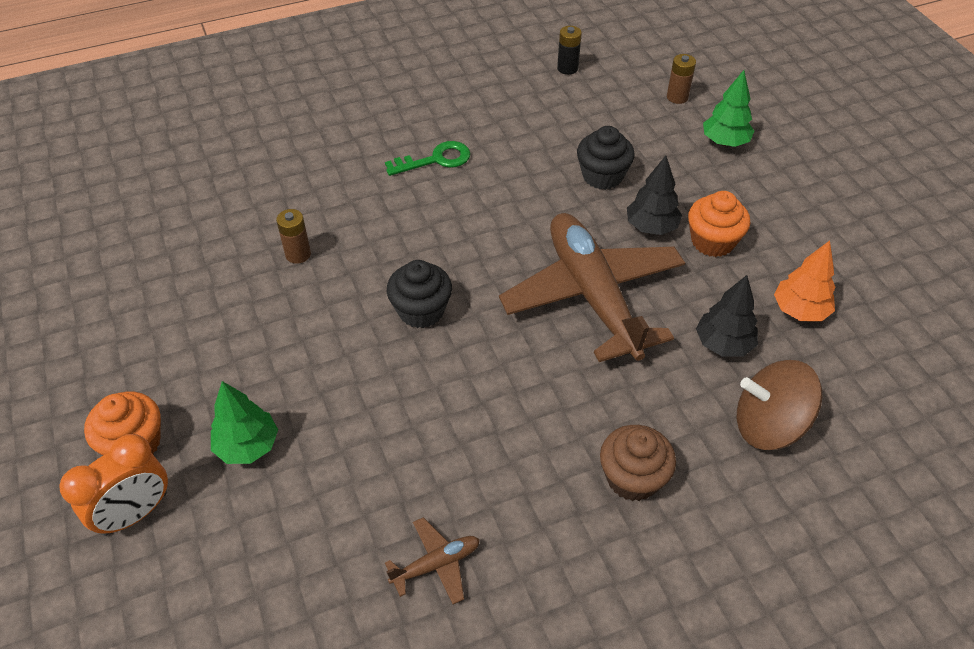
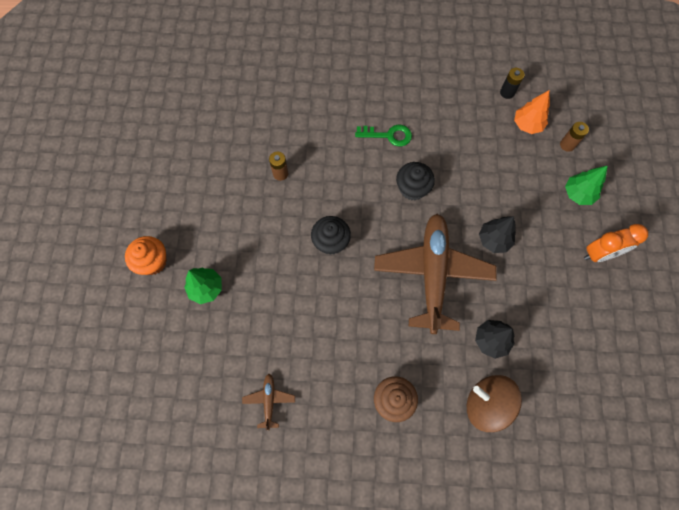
camera: 25 degrees right, 20 degrees up
(135, 513) = (139, 303): orange clock -> orange clock (600, 254)
(436, 564) = (269, 401): brown plane -> brown plane turned 90 degrees counterclockwise
(602, 176) = (484, 189): black cupcake -> black cupcake (412, 188)
(712, 241) = (526, 266): orange cupcake -> none
(799, 310) = (550, 338): orange tree -> orange tree (527, 125)

